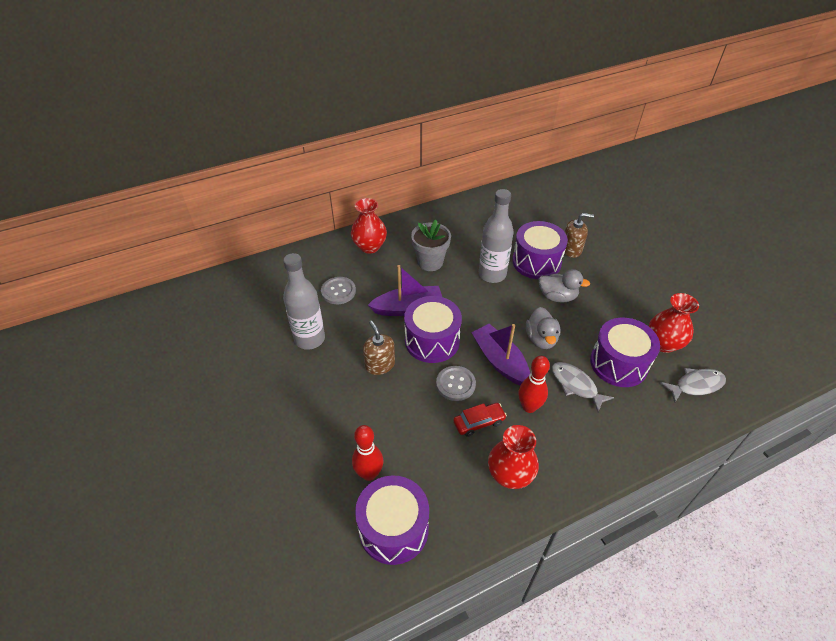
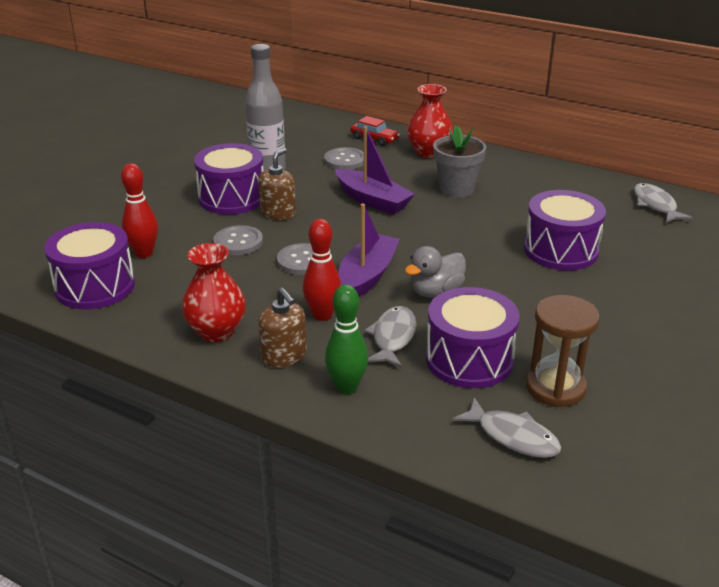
camera: 55 degrees right, 15 degrees down
(401, 407) = (238, 242): none -> grey button
(432, 341) = (344, 228): purple drum -> purple drum (232, 198)
(479, 422) = (266, 291): red car -> red car (374, 139)
(492, 274) = (494, 229): grey bottle -> none
(519, 199) = (655, 205): none -> grey fish
(557, 296) = (522, 282): grey duck -> none
(571, 249) = (624, 267): brown soap dispenser -> brown soap dispenser (284, 356)
(613, 435) = (346, 387): none -> green bowling pin
(663, 343) = (555, 388): red vase -> brown hourglass

